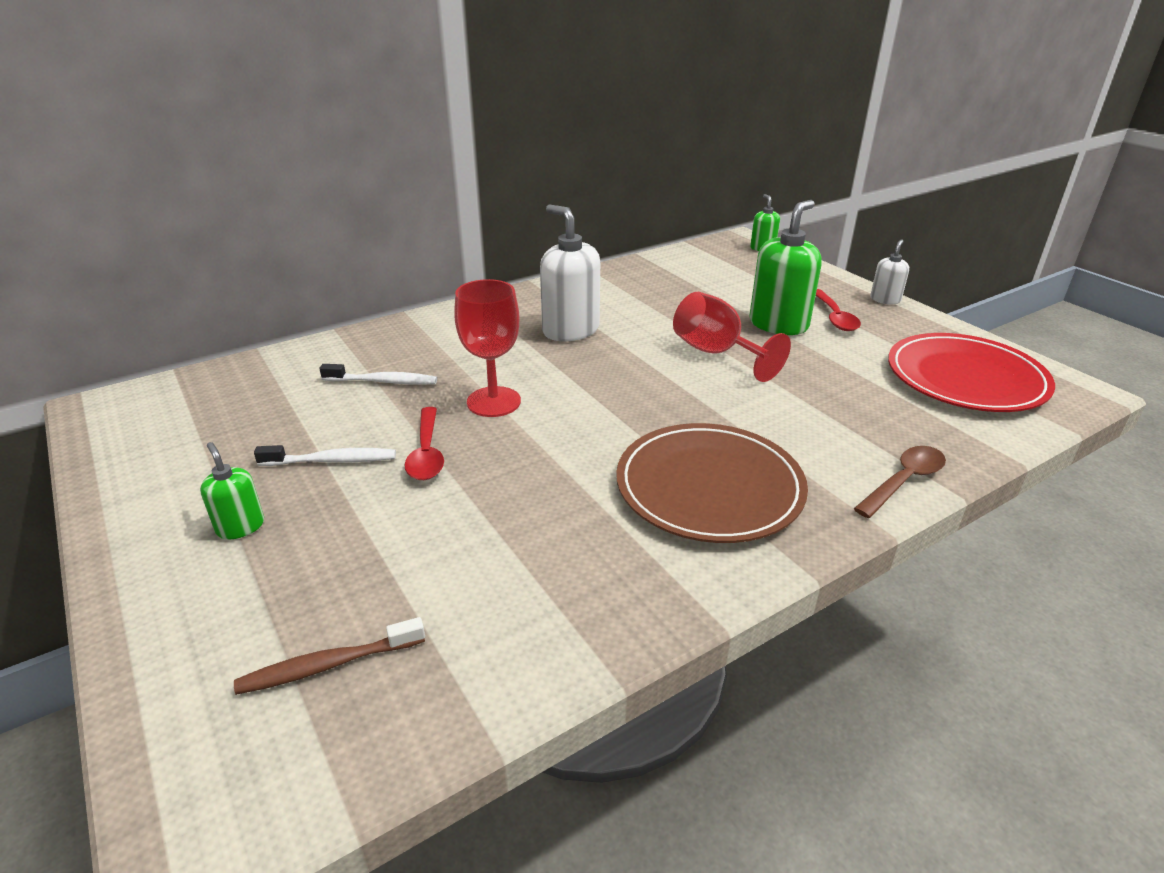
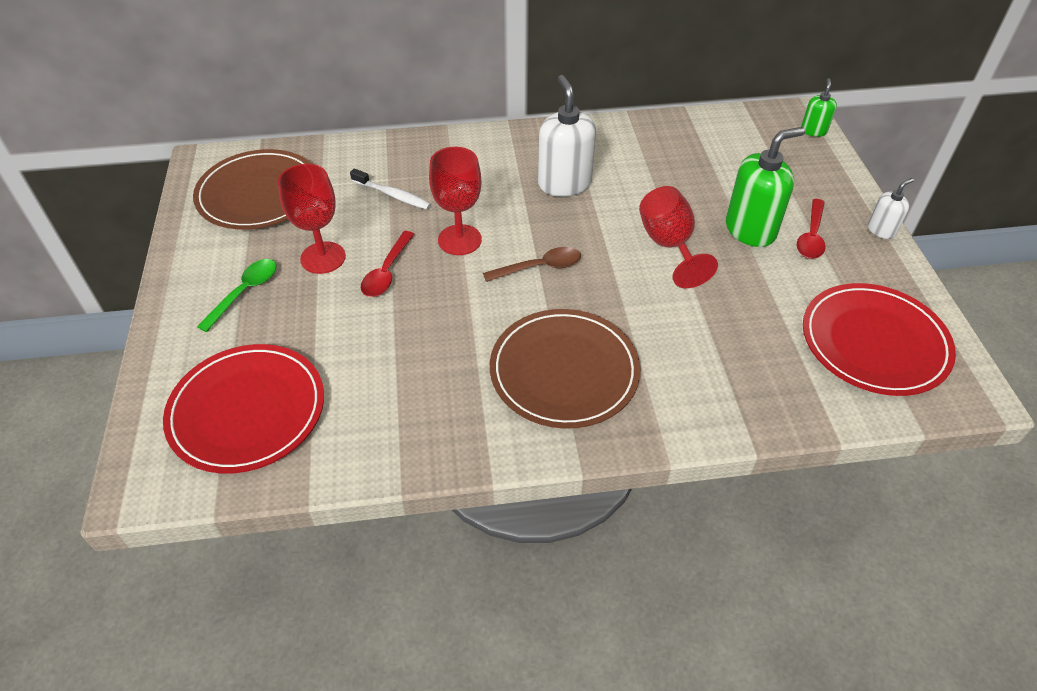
camera: 25 degrees right, 15 degrees up
(201, 420) = (258, 194): none -> brown plate
(240, 526) = (244, 293): green soap dispenser -> green spoon
(328, 665) = (247, 411): brown toothbrush -> red plate
(332, 461) = (323, 258): white toothbrush -> red goblet
(903, 481) = (720, 421): brown spoon -> brown spoon (539, 267)

